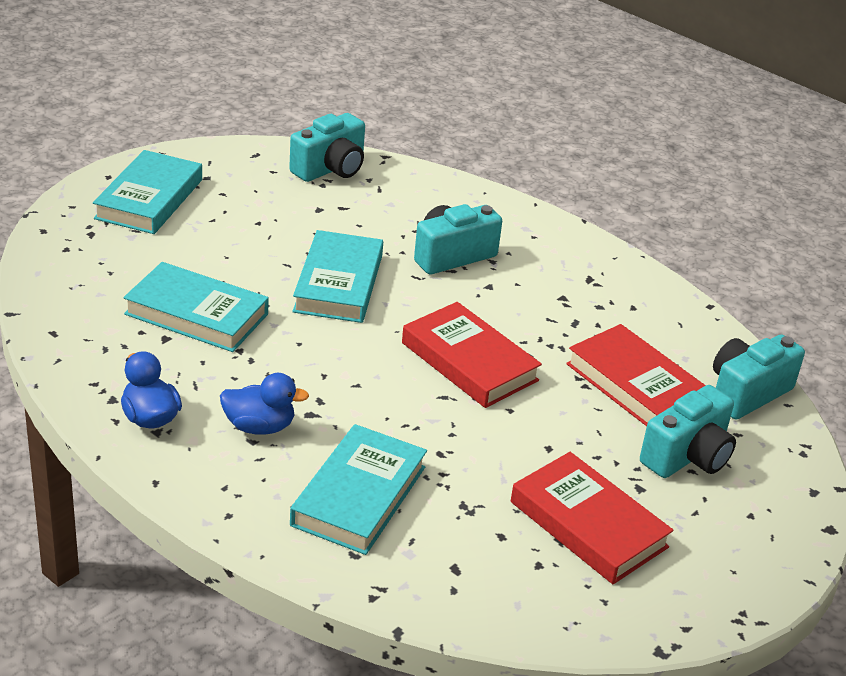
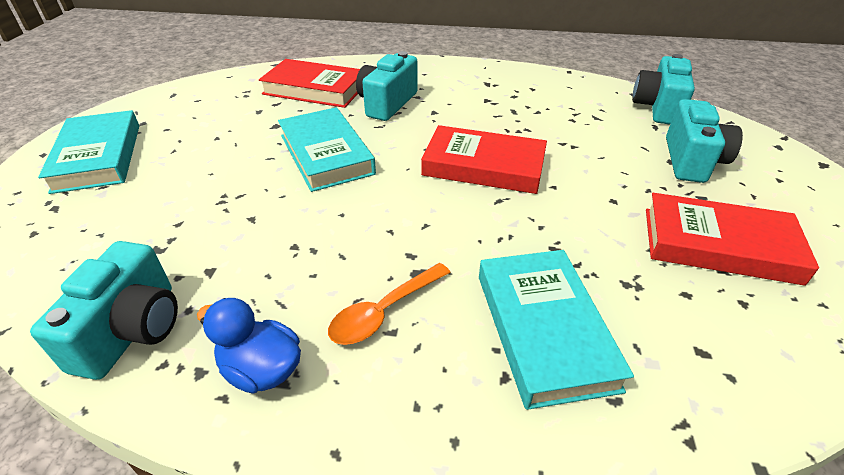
camera: 30 degrees left, 5 degrees up
(196, 314) = (223, 233): turquoise book -> none
(259, 427) = (384, 312): blue duck -> orange spoon
(330, 169) = (242, 84): turquoise camera -> turquoise camera (132, 330)
(635, 385) = (599, 131): red book -> red book (315, 89)

